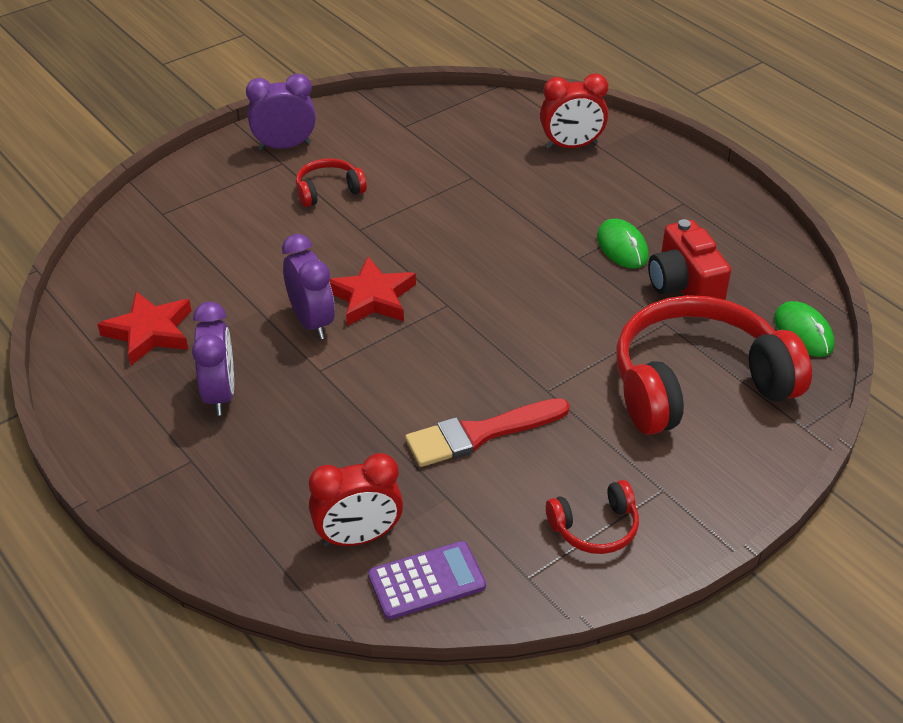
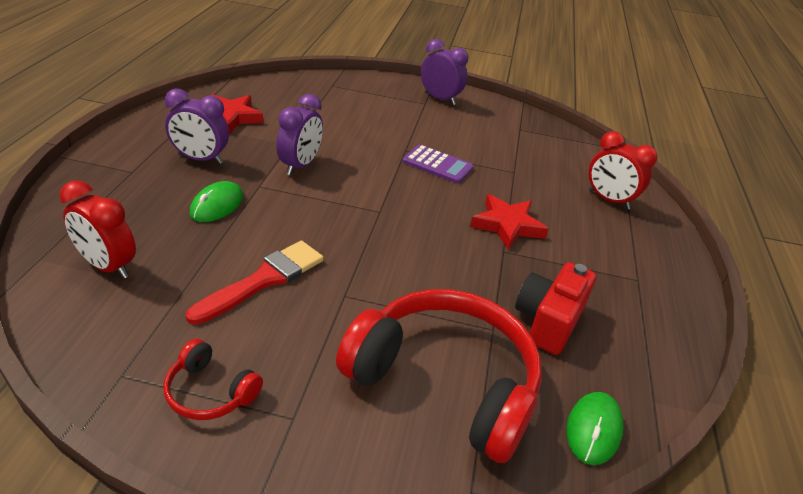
camera: 45 degrees right, 5 degrees down
(220, 394) = (200, 159): purple clock -> purple clock turned 60 degrees clockwise
(328, 190) = (424, 126): red headphones -> none
(372, 297) = (349, 179): red star -> red star (507, 225)
(426, 581) = (82, 318): purple calculator -> purple calculator (437, 165)
(480, 434) = (263, 280): red brush -> red brush turned 105 degrees clockwise
(622, 247) = (544, 268): green mouse -> green mouse (217, 205)

